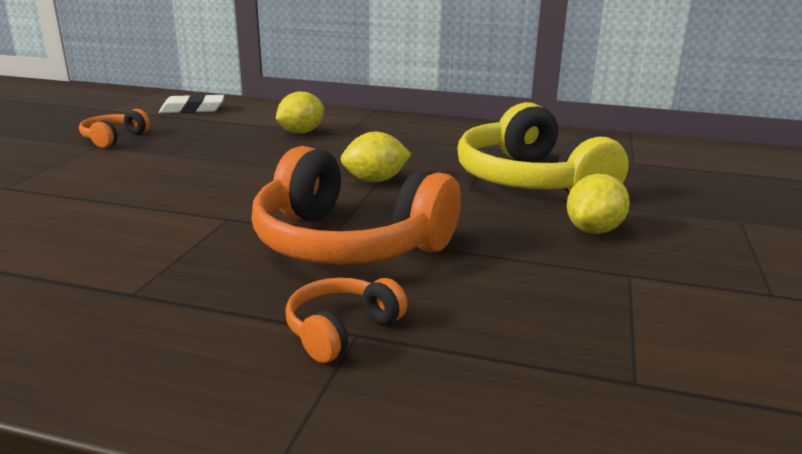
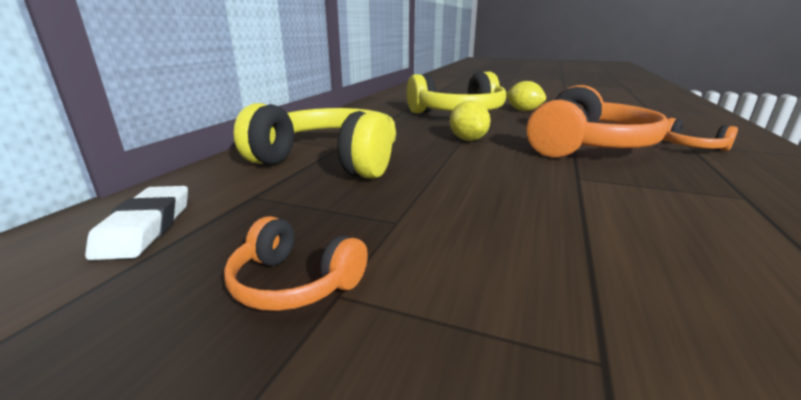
camera: 85 degrees left, 0 degrees up
(301, 132) = (329, 160): yellow lemon -> yellow headphones

